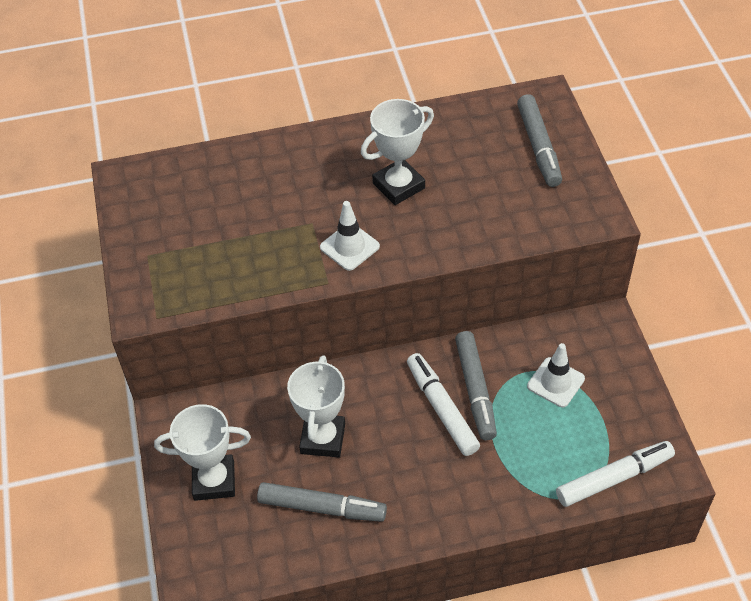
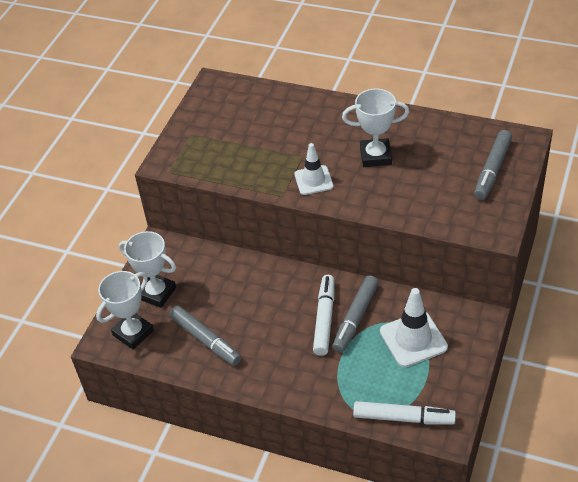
camera: 35 degrees right, 5 degrees down
(323, 438) = (237, 300): white trophy -> white trophy (133, 333)
(555, 382) = (413, 339): white traffic cone -> white traffic cone, size x1.52

